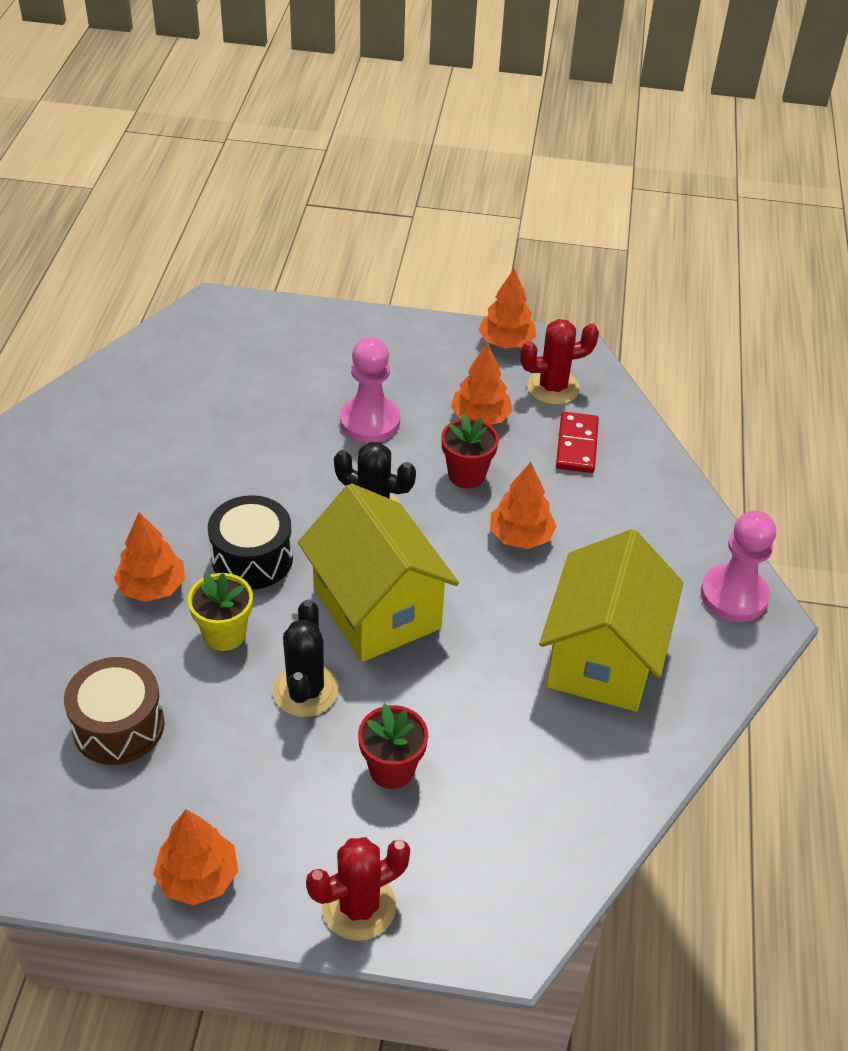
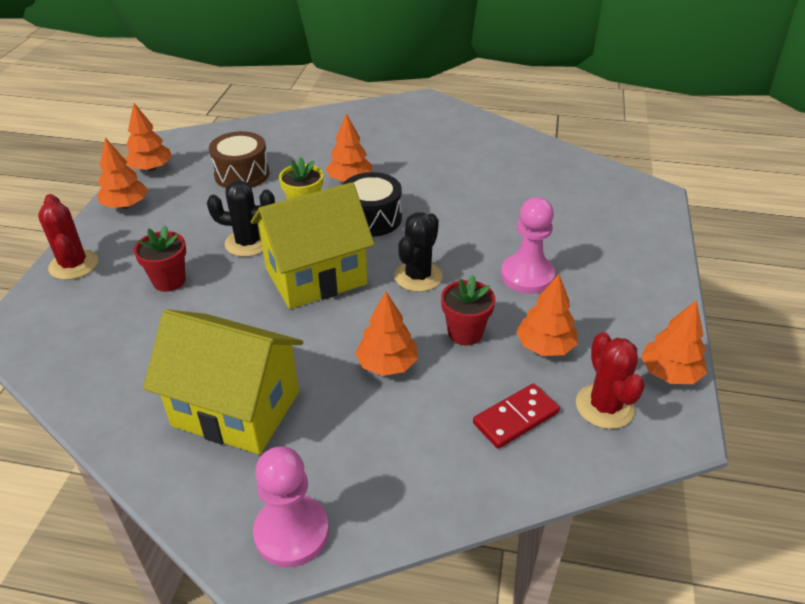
camera: 95 degrees right, 5 degrees down
(81, 867) = (151, 168): none -> orange tree
(576, 445) = (515, 418): red domino -> red domino turned 45 degrees counterclockwise

